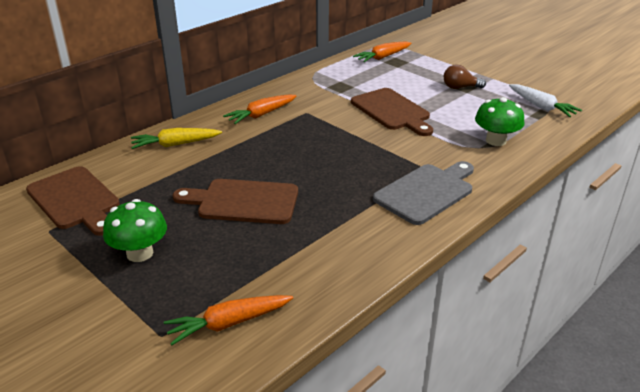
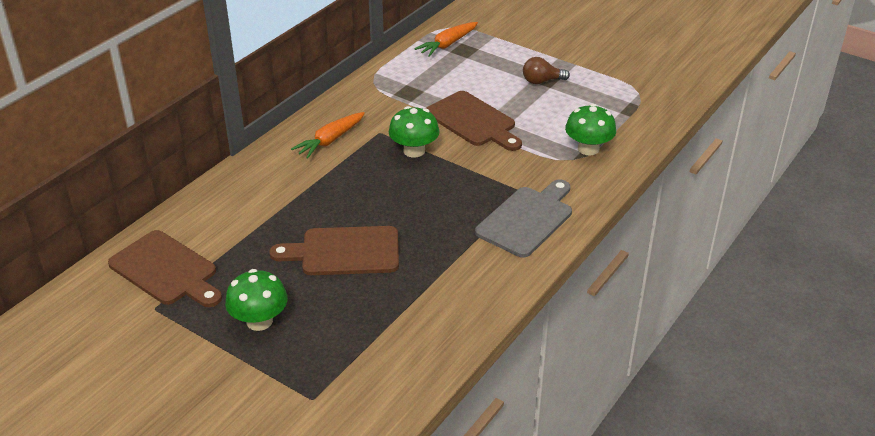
camera: 10 degrees left, 5 degrees up
(175, 144) = (247, 190): yellow carrot -> none
(229, 323) = (371, 379): orange carrot -> none
(333, 128) = (414, 151): none -> green mushroom
(541, 106) = (631, 99): white carrot -> none

